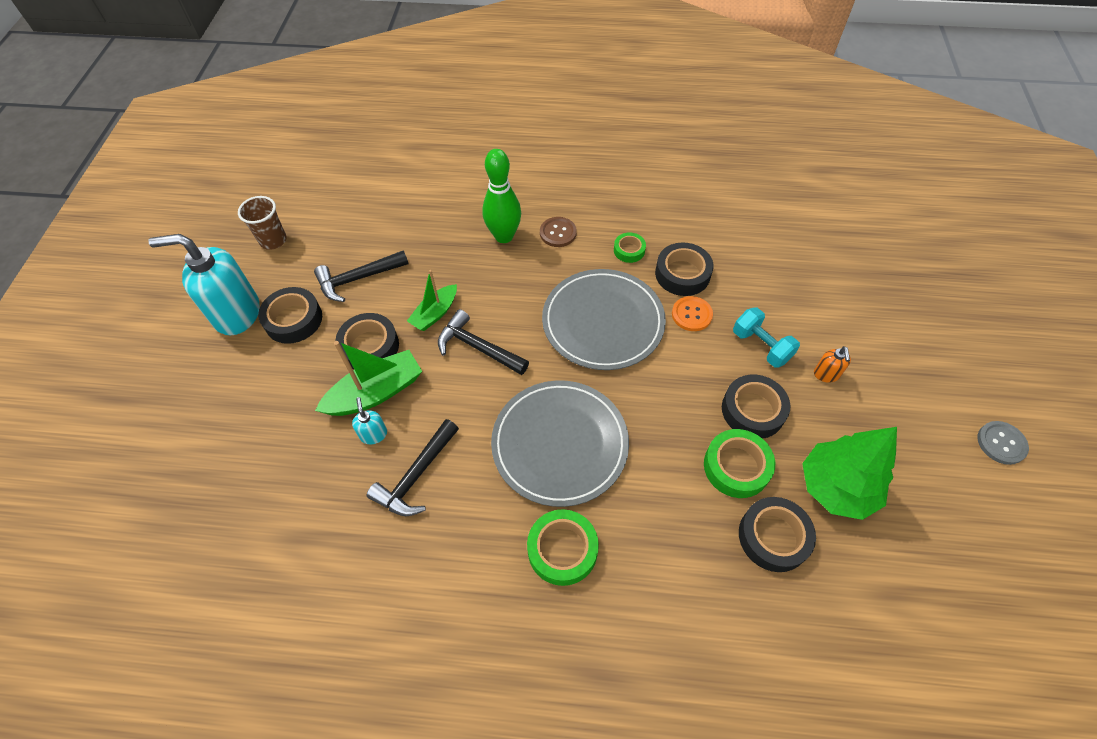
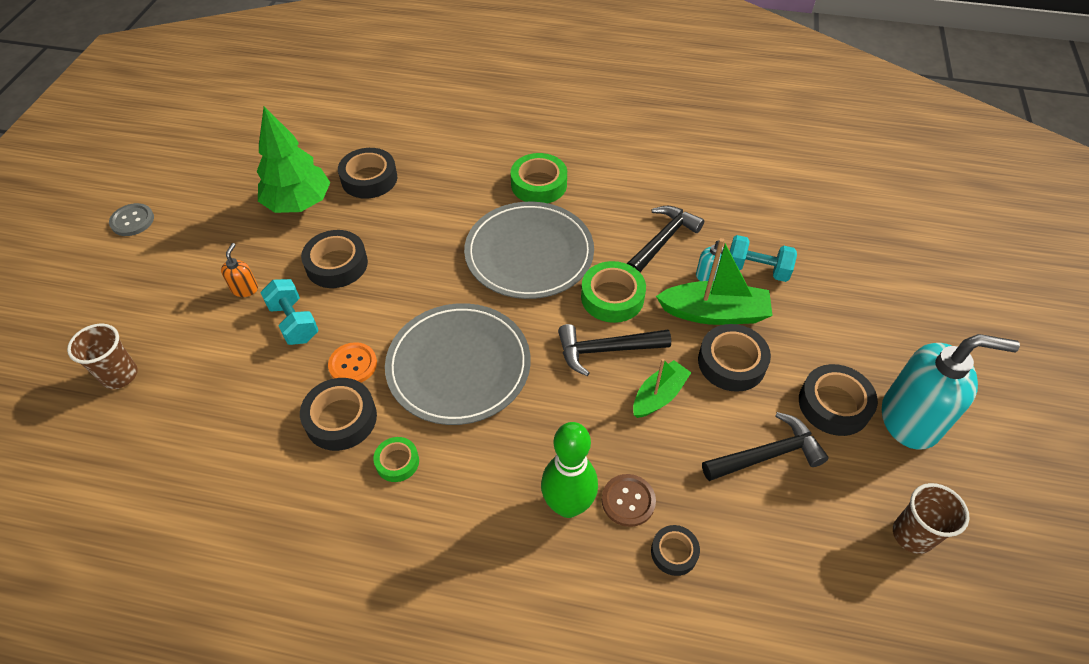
camera: 175 degrees left, 5 degrees down
(322, 447) = (757, 269): none -> turquoise dumbbell
(376, 393) = (714, 313): green boat -> green boat turned 150 degrees counterclockwise
(434, 218) = (674, 552): none -> black tape
(478, 347) = (606, 350): black hammer -> black hammer turned 135 degrees clockwise
(558, 233) = (489, 503): brown button -> brown button (628, 501)
(736, 467) = (375, 224): green tape -> green tape (612, 297)
(875, 288) = (120, 375): none -> brown cup

